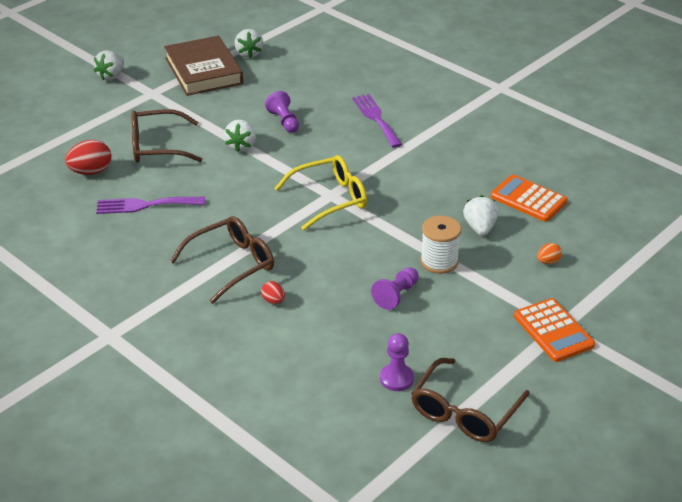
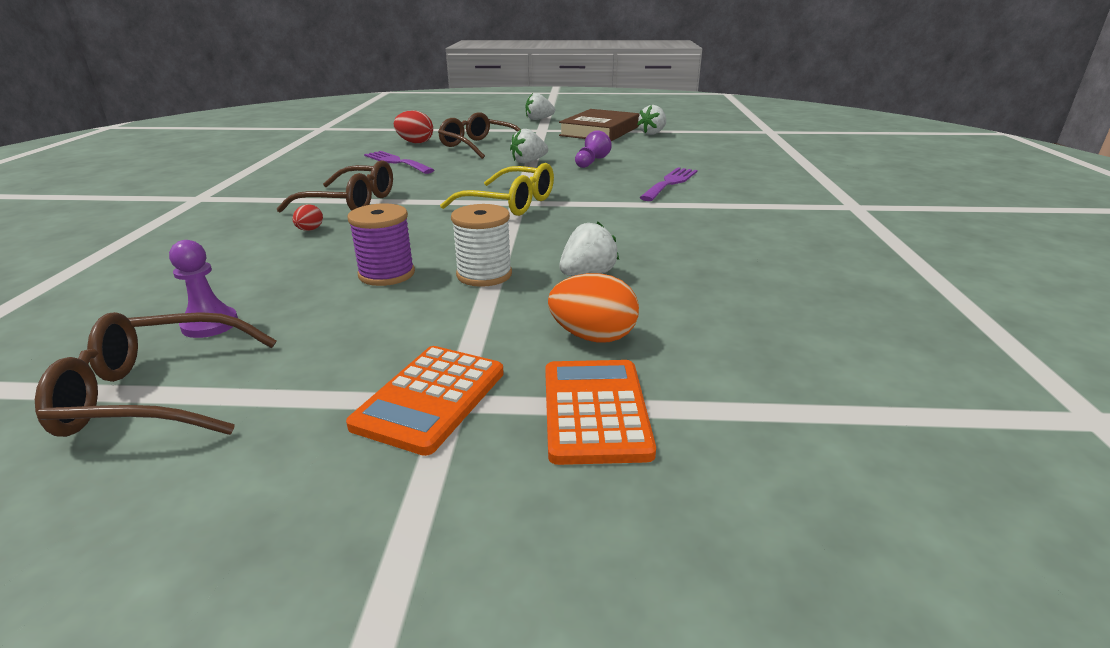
camera: 50 degrees right, 10 degrees down
(396, 295) = (386, 274): purple pawn -> purple spool
(528, 199) = (699, 281): orange calculator -> orange calculator (595, 411)
(548, 262) = (593, 337): orange egg -> orange egg, size x1.84

